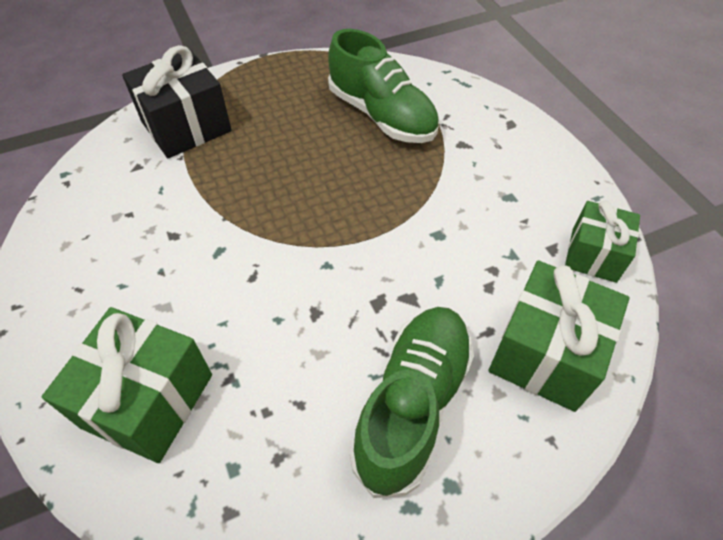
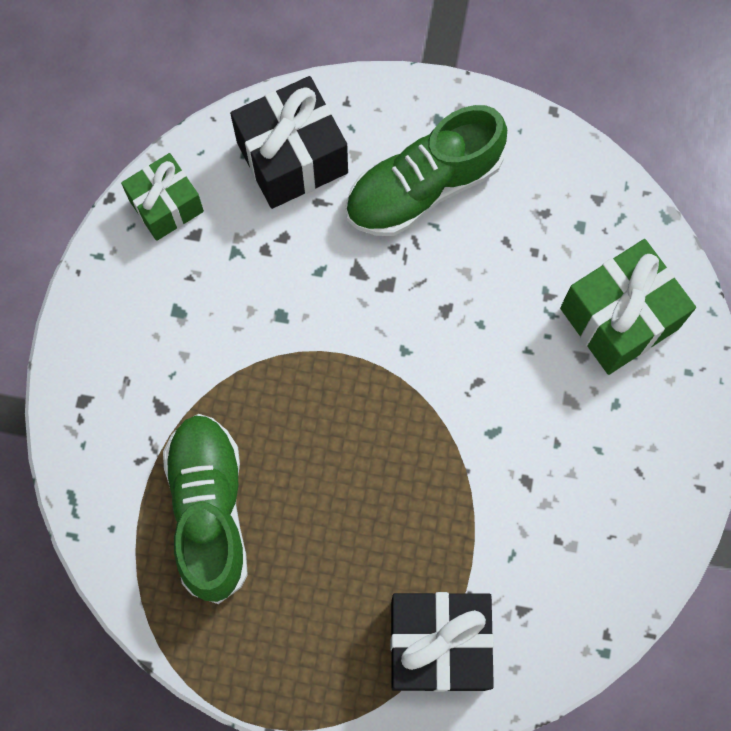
camera: 145 degrees left, 20 degrees up
(545, 353) = (292, 157): green gift -> black gift

